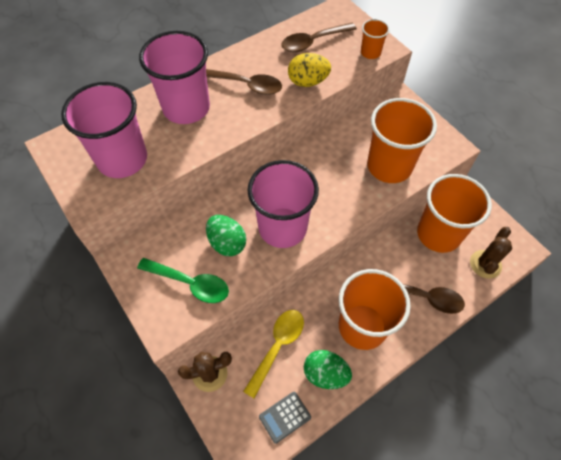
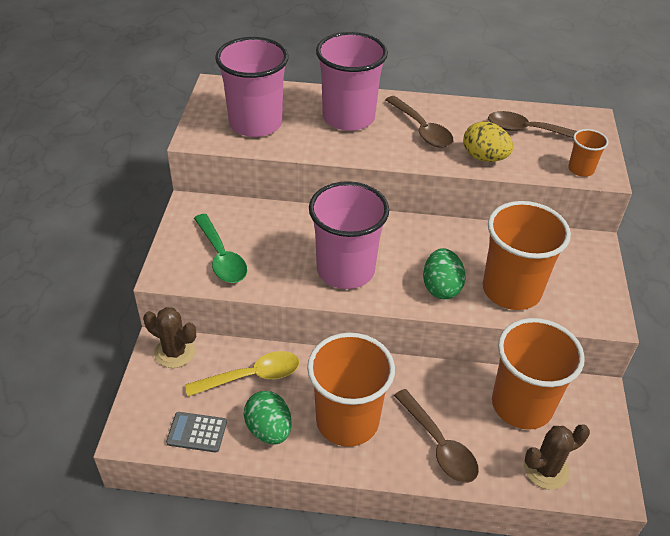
camera: 40 degrees right, 15 degrees down
(227, 243) = (284, 249): green egg -> green egg (441, 287)

